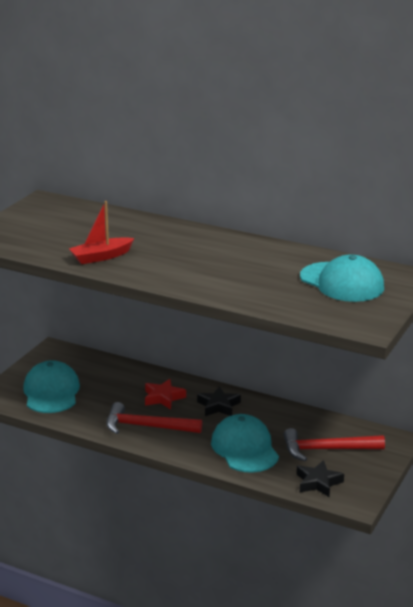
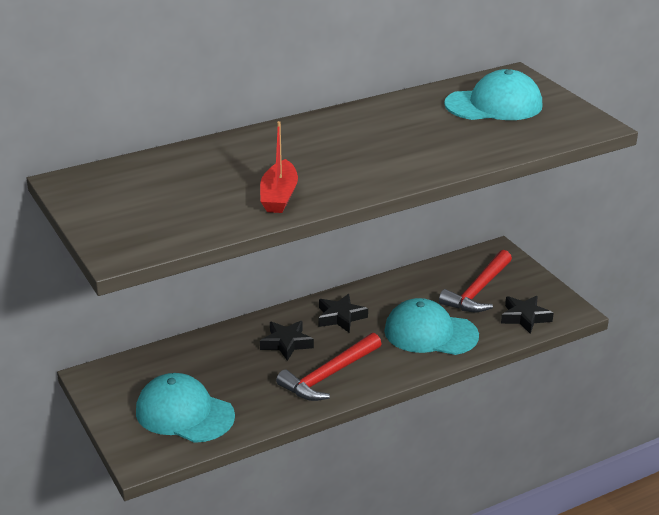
camera: 55 degrees left, 5 degrees up
(163, 398) = (286, 343): red star -> black star

